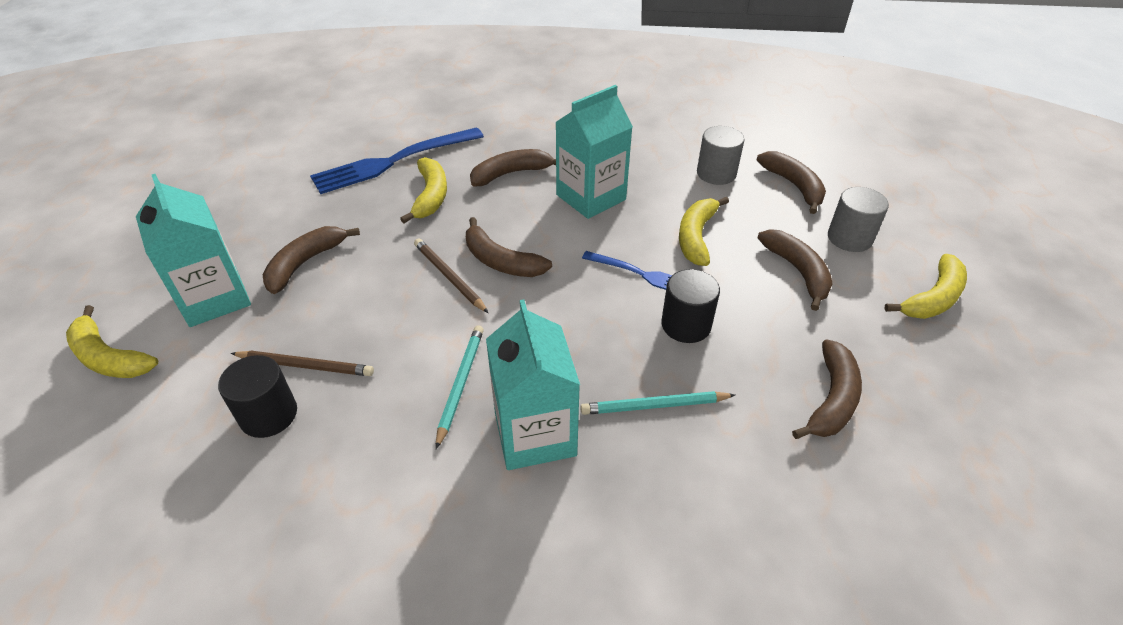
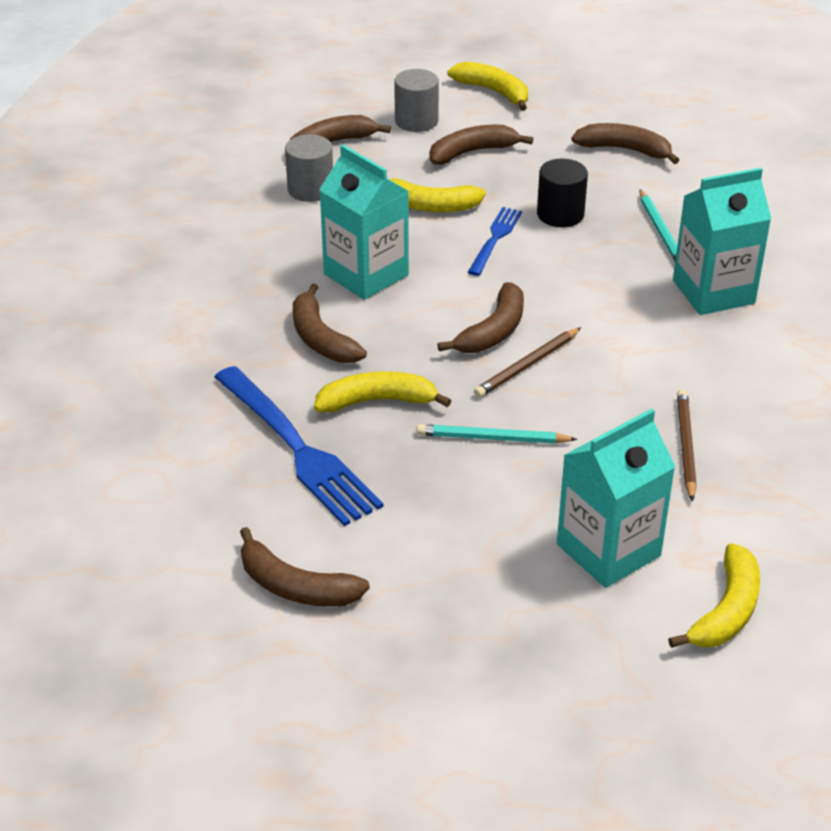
camera: 95 degrees left, 5 degrees down
(268, 415) = (754, 456): black cylinder -> none
(305, 263) = (528, 486): brown banana -> brown banana (295, 586)
(460, 384) = (674, 339): turquoise pencil -> turquoise pencil (492, 438)

